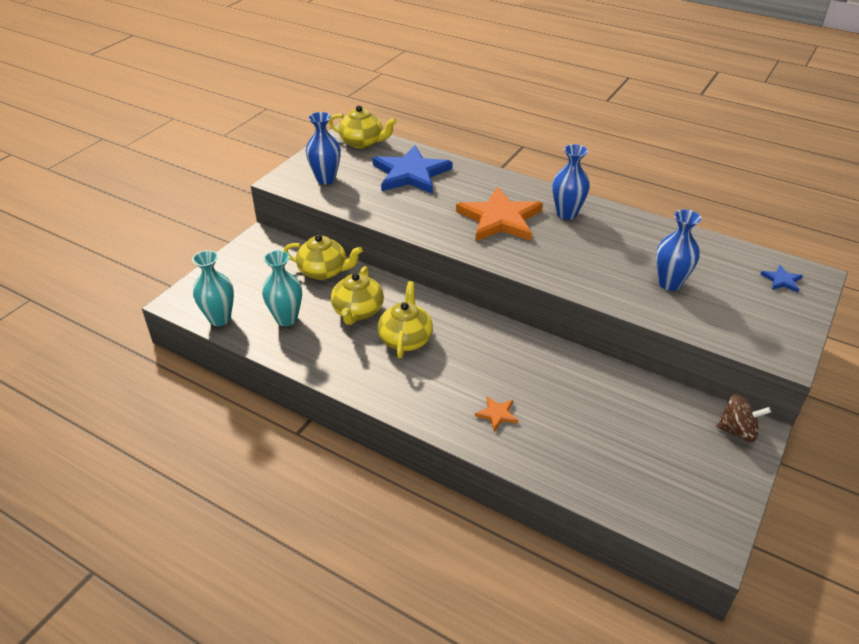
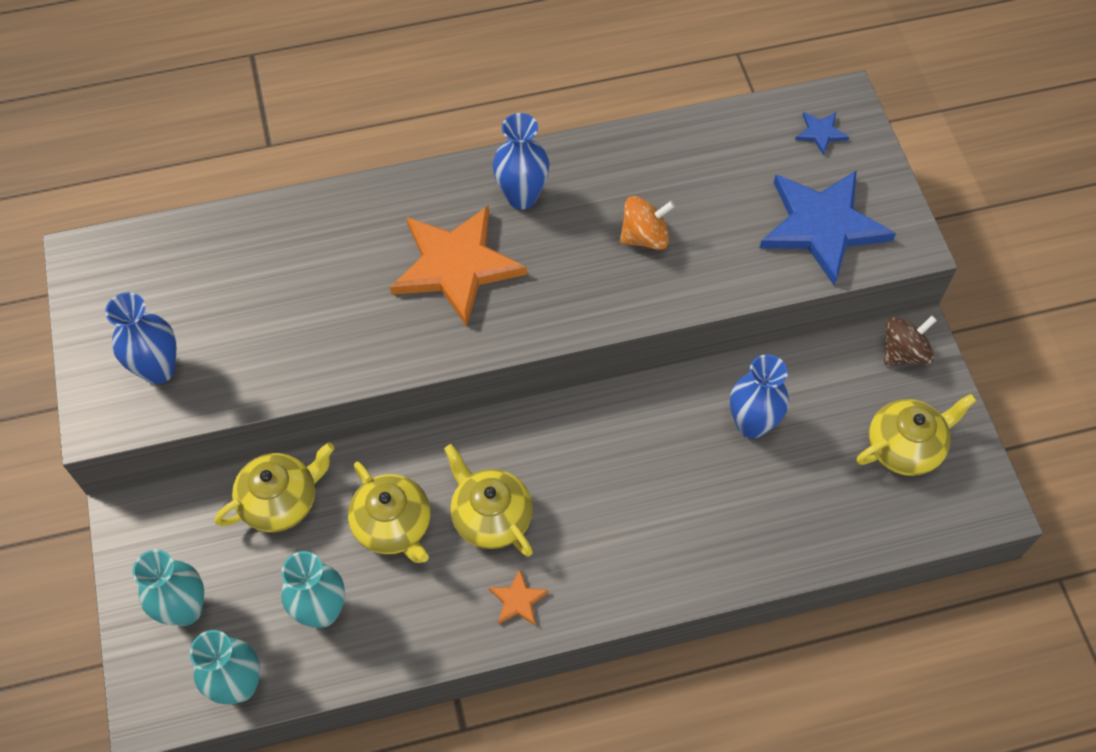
camera: 45 degrees left, 20 degrees up
(237, 280) = (185, 609): none -> turquoise vase
(362, 142) = (127, 260): yellow teapot -> yellow teapot (905, 447)
(410, 174) = (262, 271): blue star -> blue star (822, 226)
(497, 414) = (685, 531): orange star -> orange star (518, 600)
(614, 262) = (645, 237): none -> orange spinning top
(669, 283) = (726, 225): blue vase -> blue vase (751, 424)

